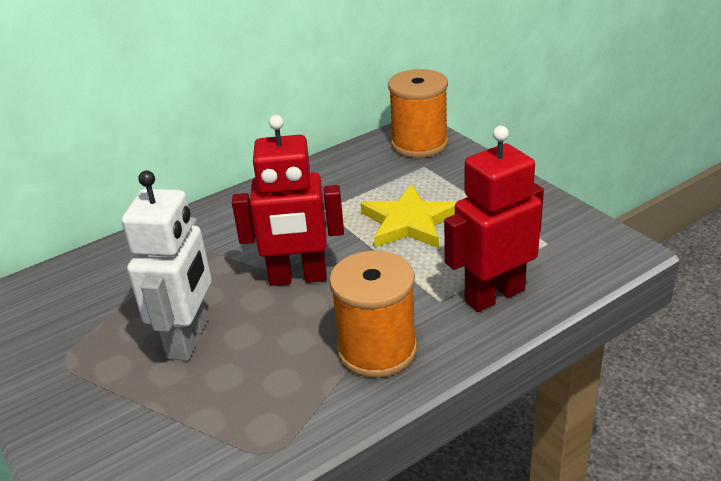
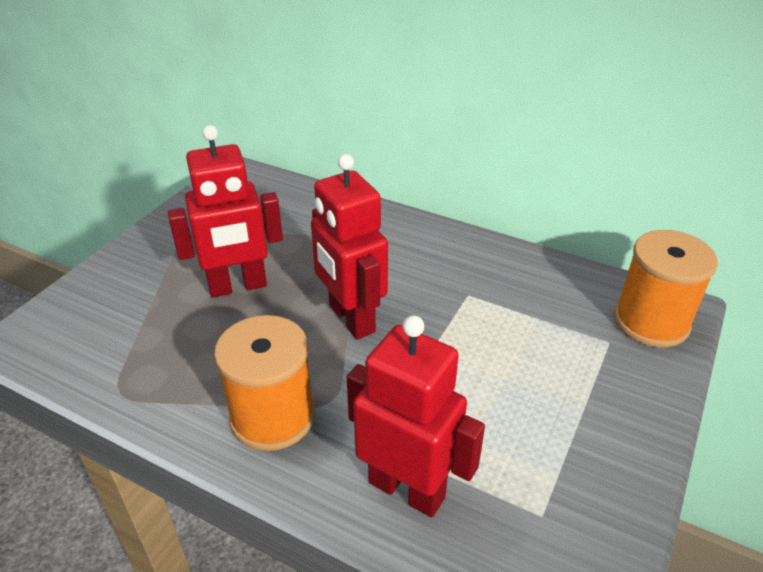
camera: 60 degrees right, 5 degrees up
(189, 339) = (238, 286): white robot -> red robot
(409, 222) = (492, 367): yellow star -> none

